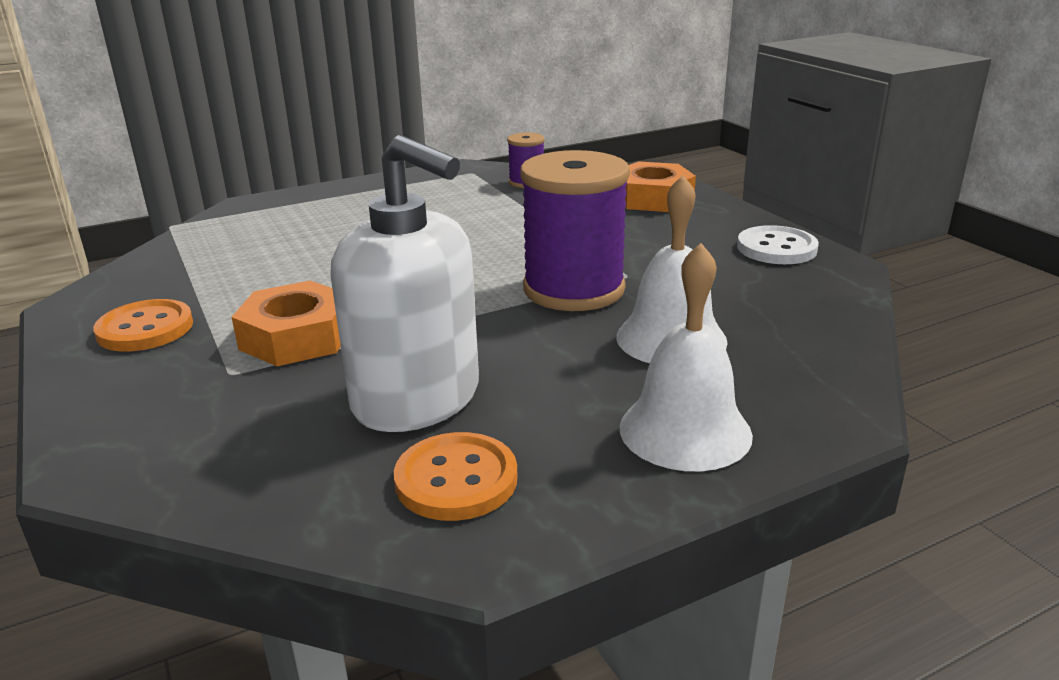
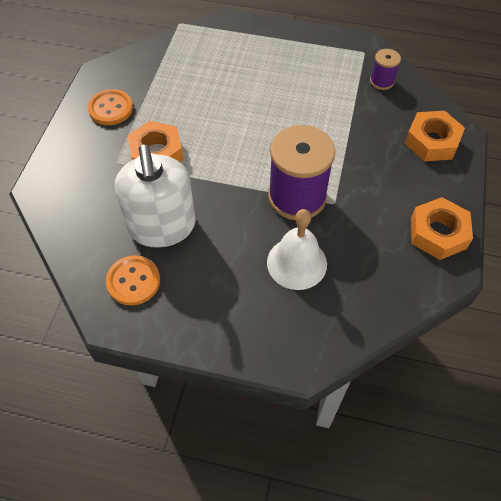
camera: 40 degrees right, 30 degrees up
(685, 430) = (234, 320): white bell -> none
(776, 248) = (438, 233): white button -> orange nut

